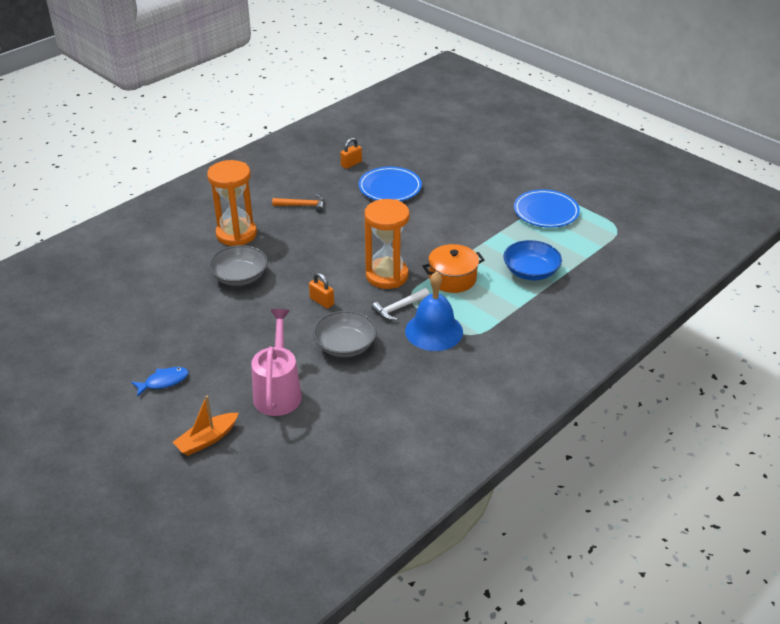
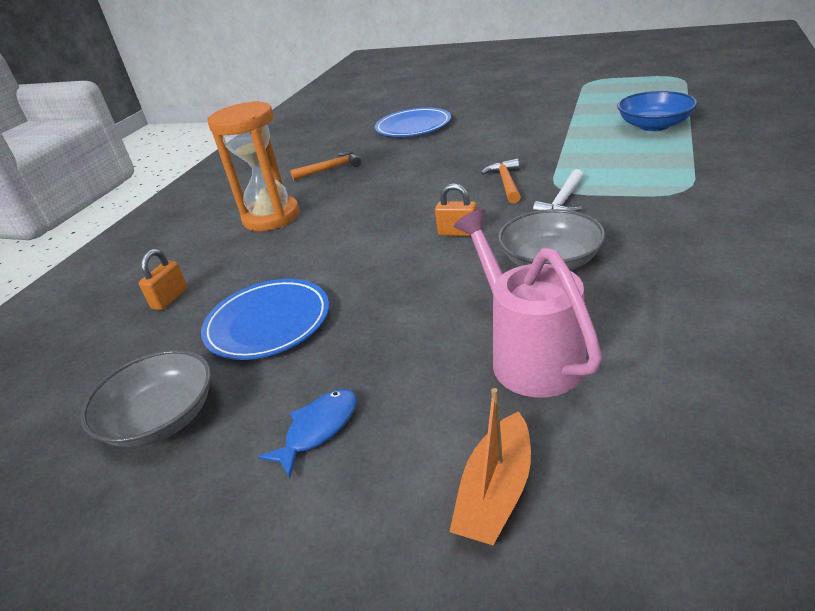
camera: 20 degrees left, 5 degrees down
(239, 276) = (317, 252): grey bowl -> grey bowl (161, 418)
(351, 164) = (350, 127): orange padlock -> orange padlock (170, 298)
(387, 276) = (506, 183): orange hourglass -> orange hammer
(434, 331) = (637, 204): blue bell -> none
(452, 278) = (583, 158): orange pot -> none
(546, 212) = (594, 90): blue plate -> blue plate (268, 323)

